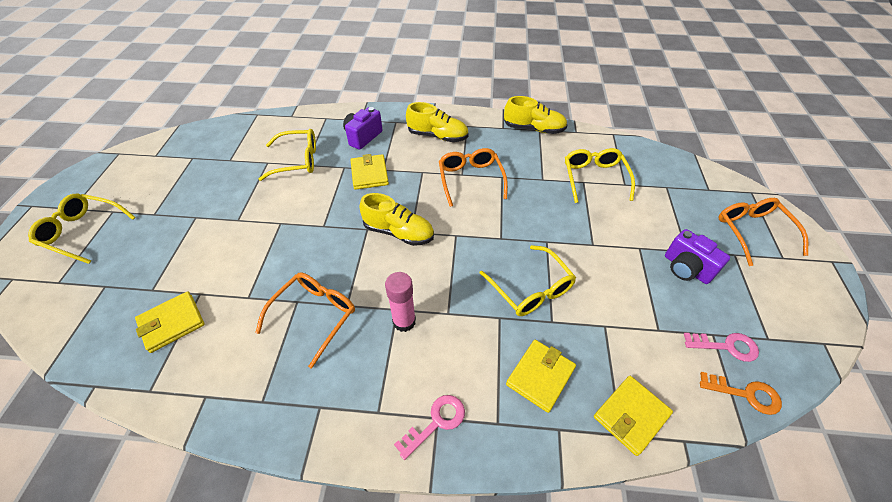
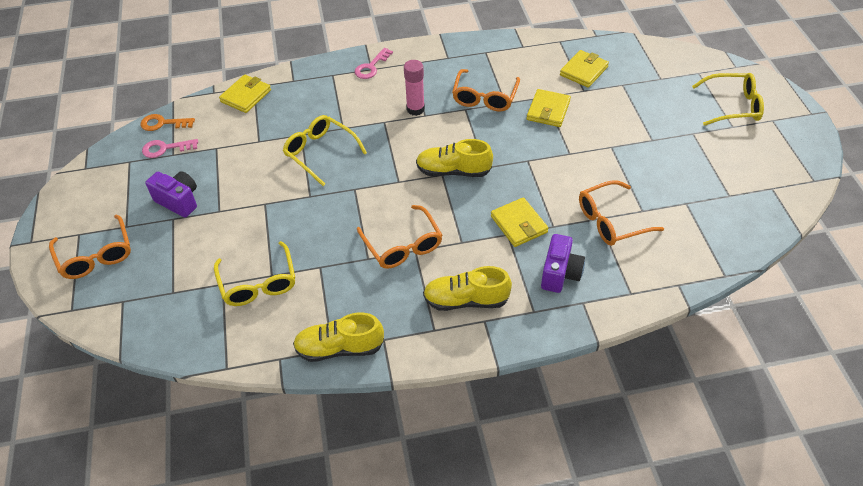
camera: 165 degrees right, 0 degrees up
(297, 160) = (611, 221): yellow glasses -> orange glasses
(540, 376) = (307, 101): yellow wallet -> yellow wallet (548, 110)

